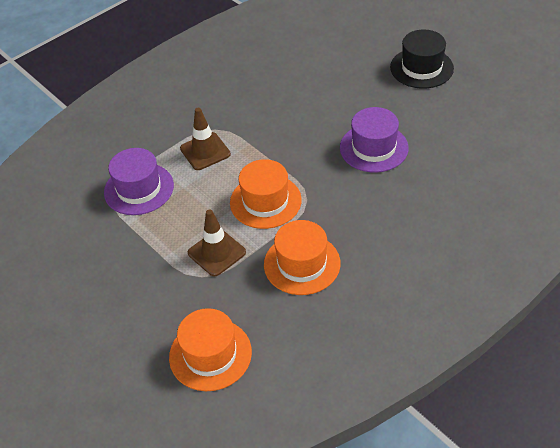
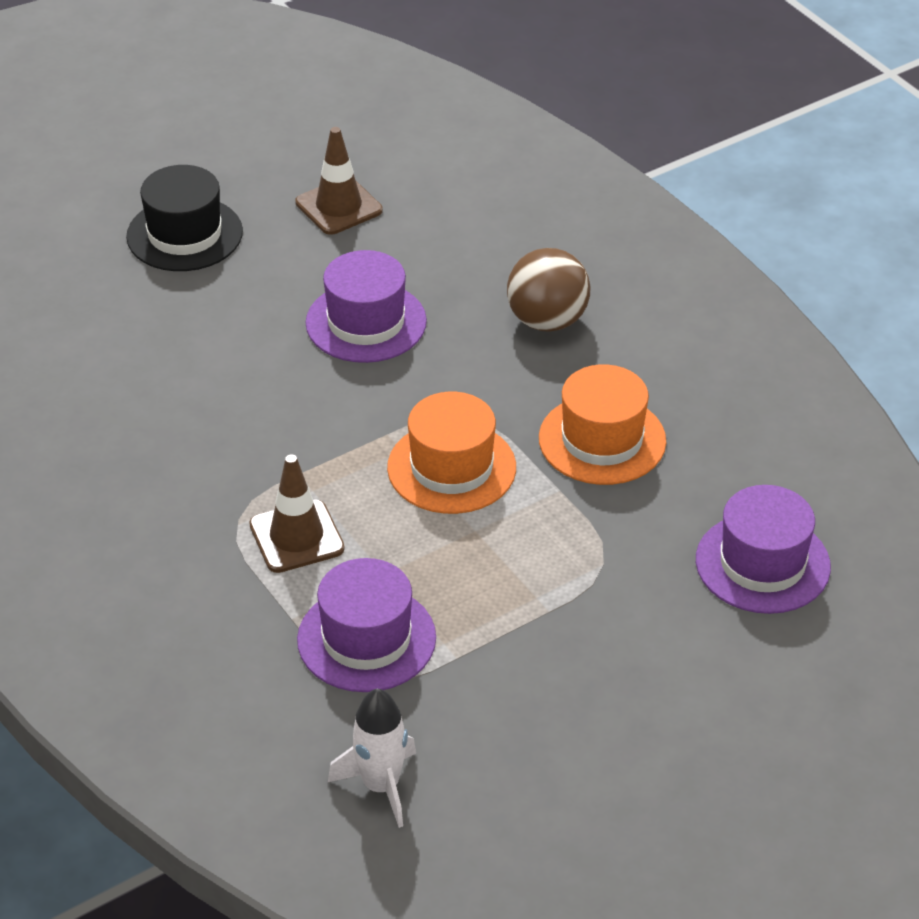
camera: 85 degrees left, 5 degrees down
(46, 210) = (381, 786): none -> white rocket
(210, 354) = (762, 563): orange hat -> purple hat
(216, 252) = (554, 540): brown traffic cone -> brown traffic cone (339, 206)
(400, 224) = (547, 321): none -> brown ball

